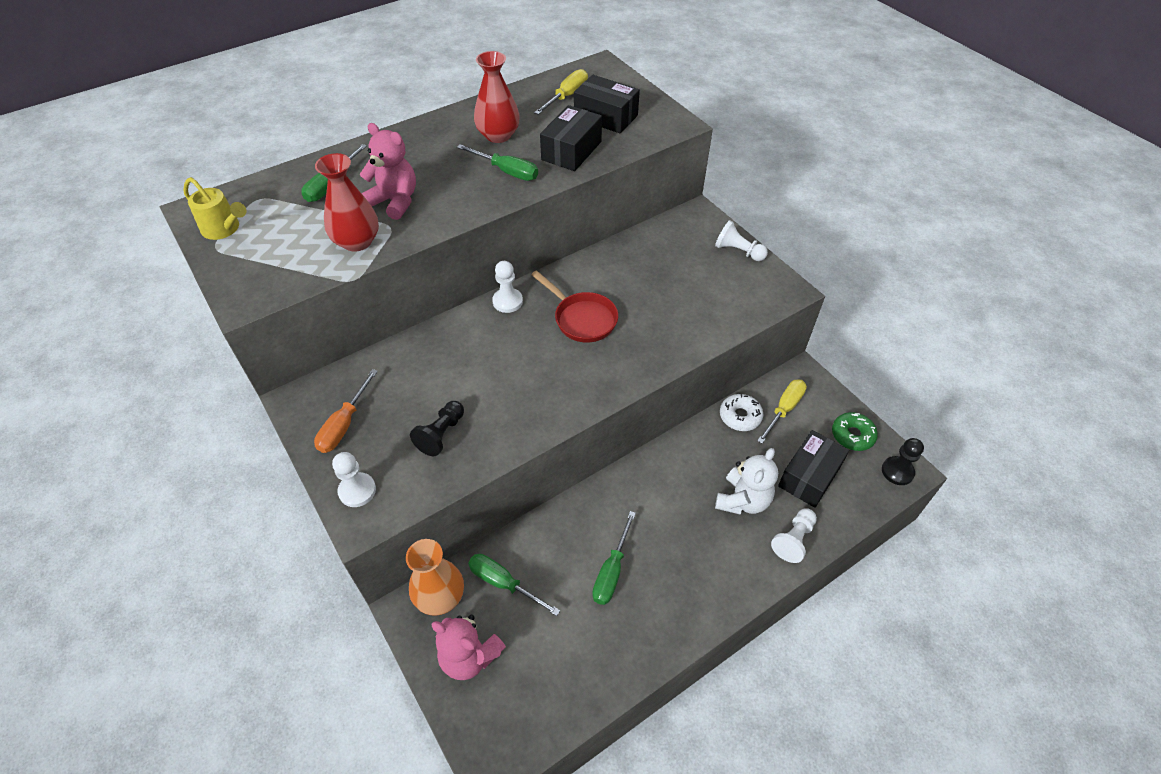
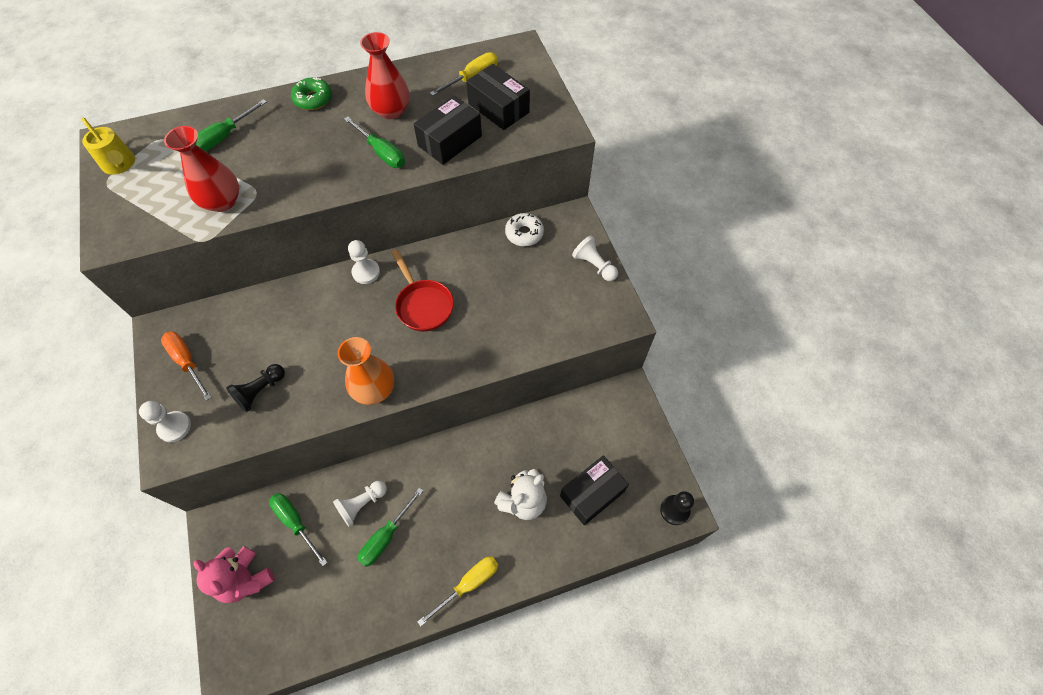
camera: 15 degrees right, 10 degrees up
(344, 425) = (187, 362): orange screwdriver -> orange screwdriver turned 105 degrees clockwise
(395, 201) = (271, 165): pink teddy bear -> none
(440, 596) = (242, 520): orange vase -> orange vase (374, 389)
(740, 416) = (554, 419): white donut -> white donut (524, 233)
(784, 409) = (597, 422): yellow screwdriver -> yellow screwdriver (468, 584)
(793, 540) = (552, 550): white pawn -> white pawn (362, 504)
(852, 435) = (648, 463): green donut -> green donut (313, 99)

